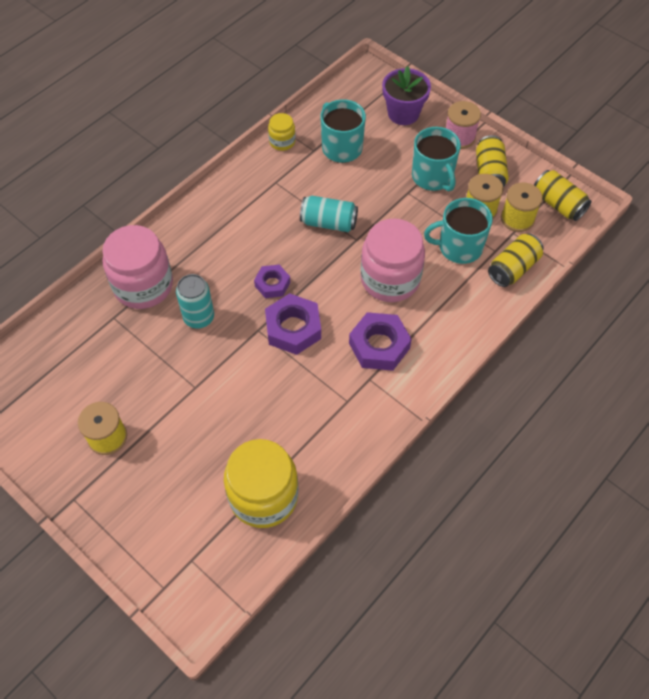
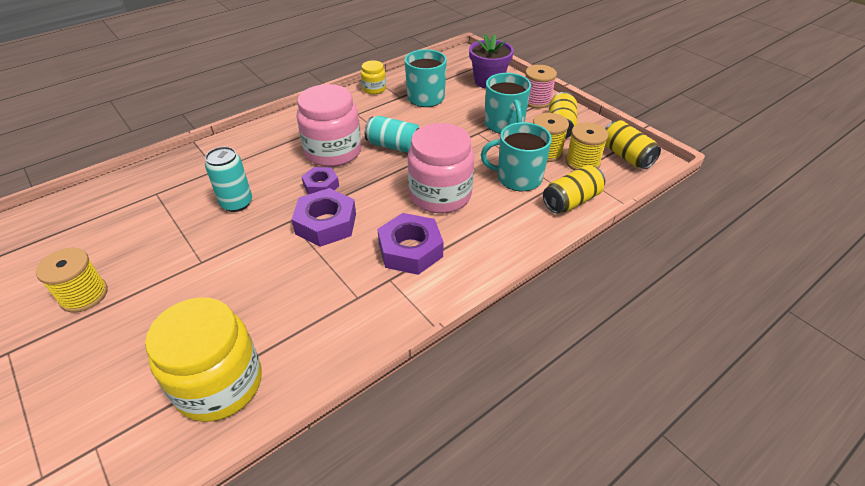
camera: 10 degrees right, 15 degrees down
(143, 285) = (198, 172): pink jar -> pink jar (333, 152)

